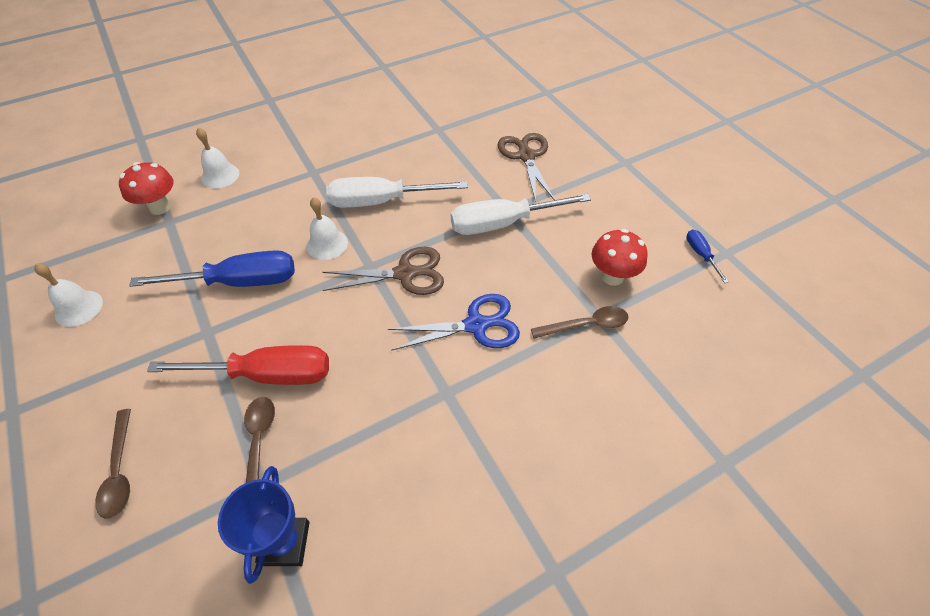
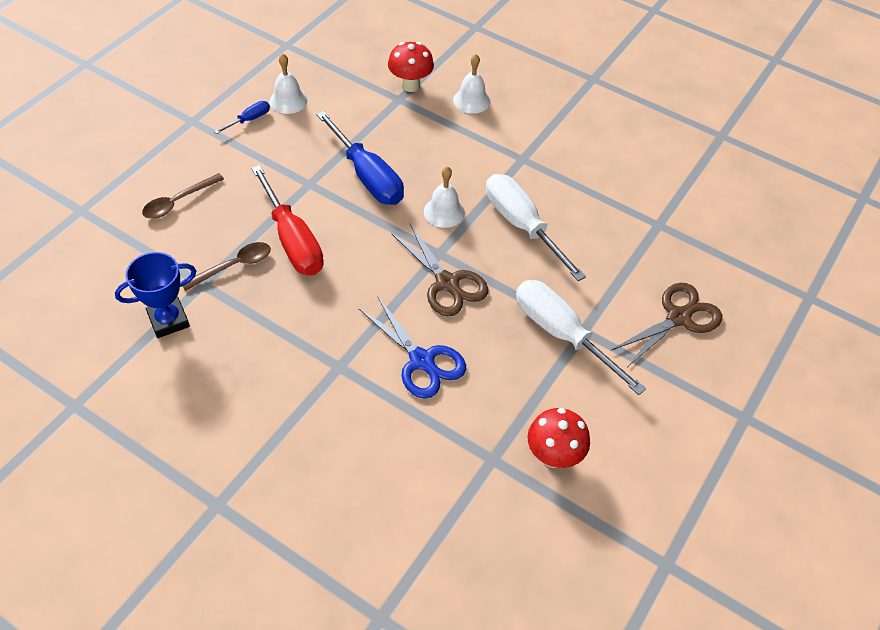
camera: 60 degrees right, 0 degrees up
(586, 325) = (475, 451): brown spoon -> none
(700, 254) = (645, 536): blue screwdriver -> blue screwdriver (250, 119)

